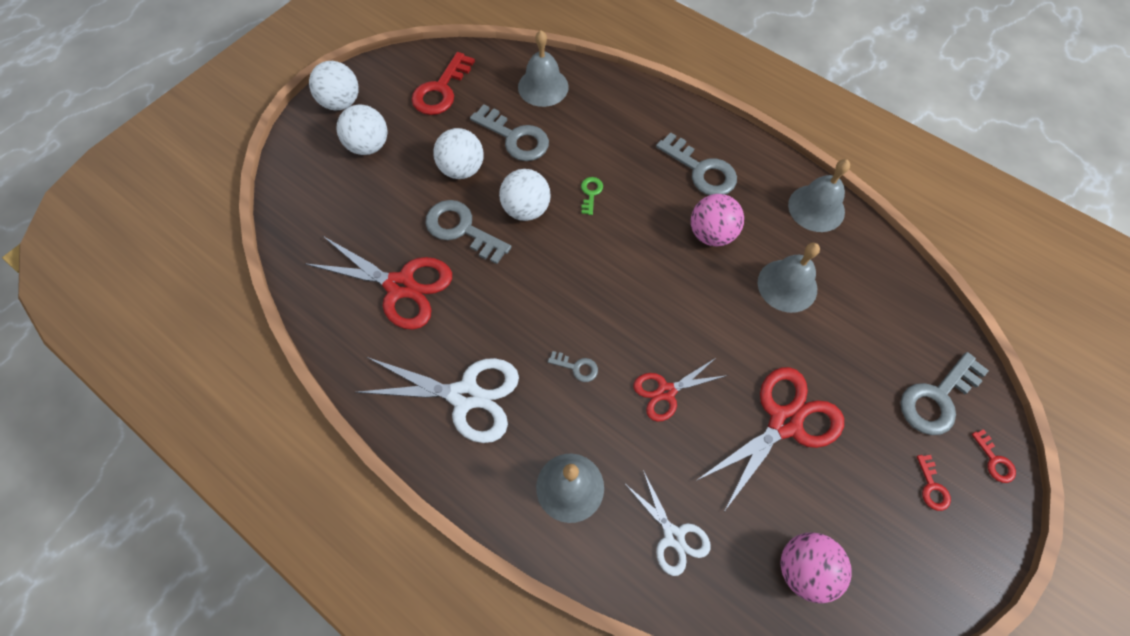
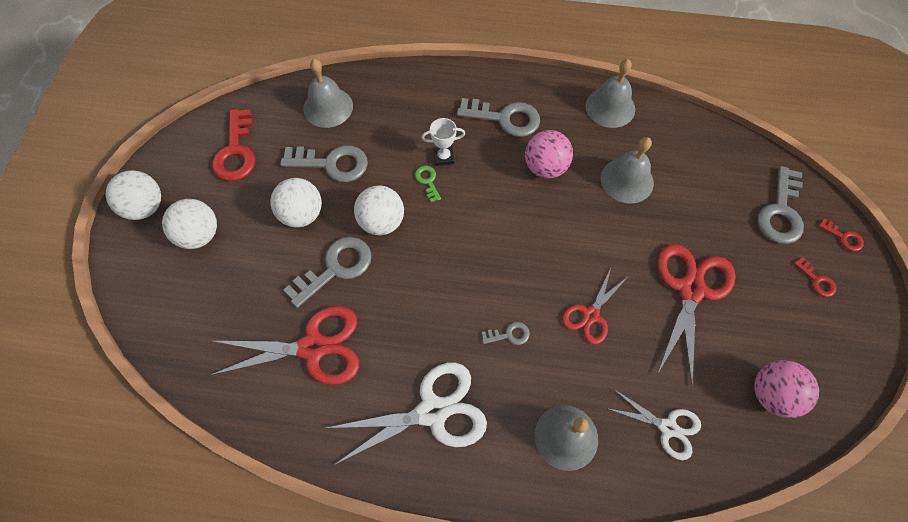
camera: 30 degrees left, 0 degrees up
(461, 229) = (336, 268): grey key -> grey key turned 135 degrees clockwise
(619, 179) = (443, 157): none -> white trophy

